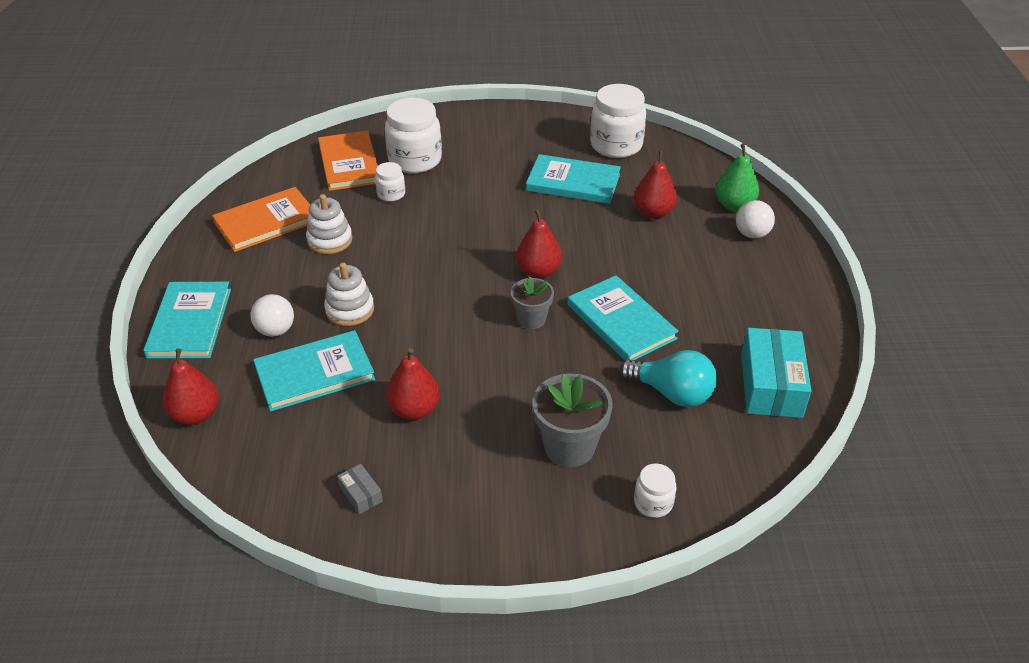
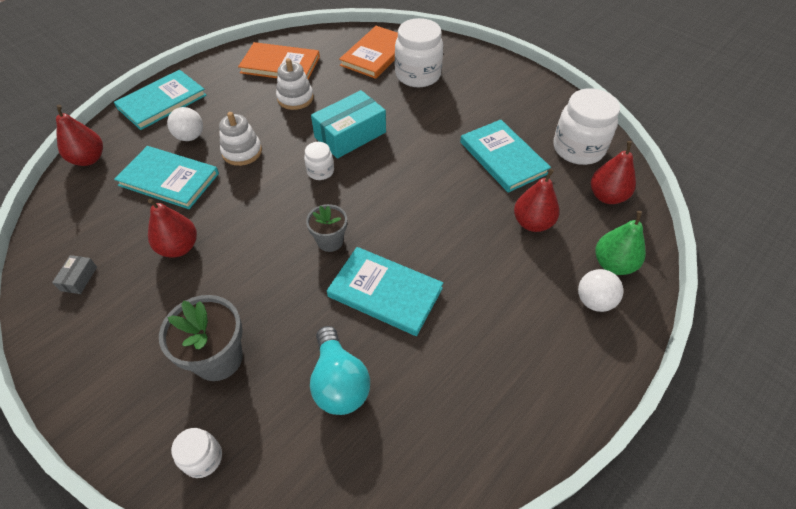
camera: 45 degrees right, 10 degrees up
(391, 194) = (371, 90): white jar -> white jar (320, 171)
(538, 272) = (384, 209): red pear -> red pear (607, 196)
(621, 321) = (385, 292): turquoise book -> turquoise book turned 75 degrees counterclockwise
(771, 385) = (421, 449): turquoise box -> turquoise box (350, 135)

